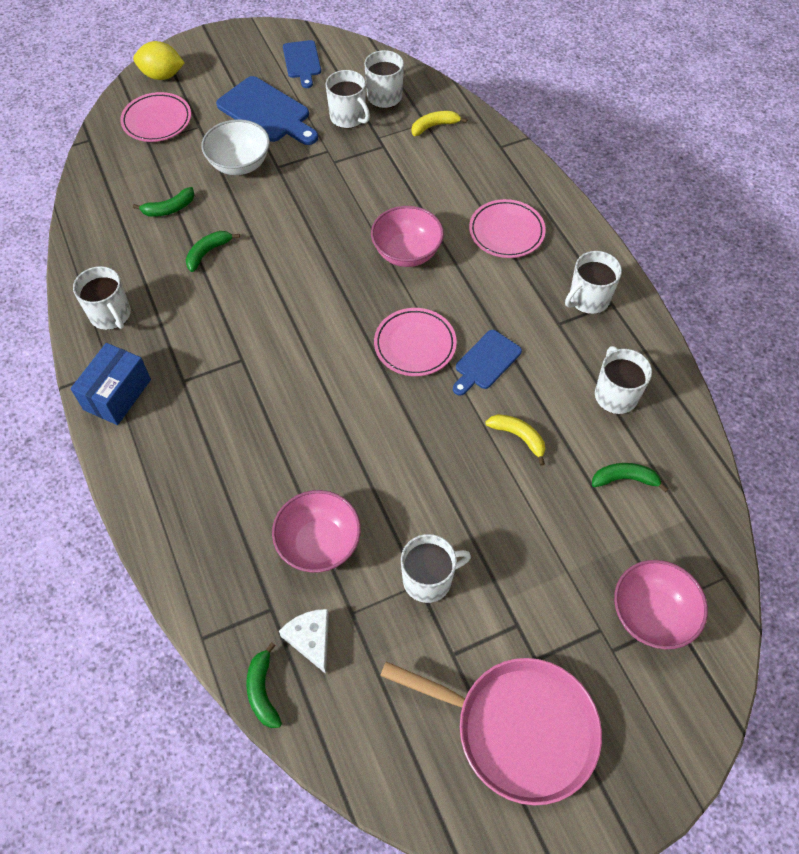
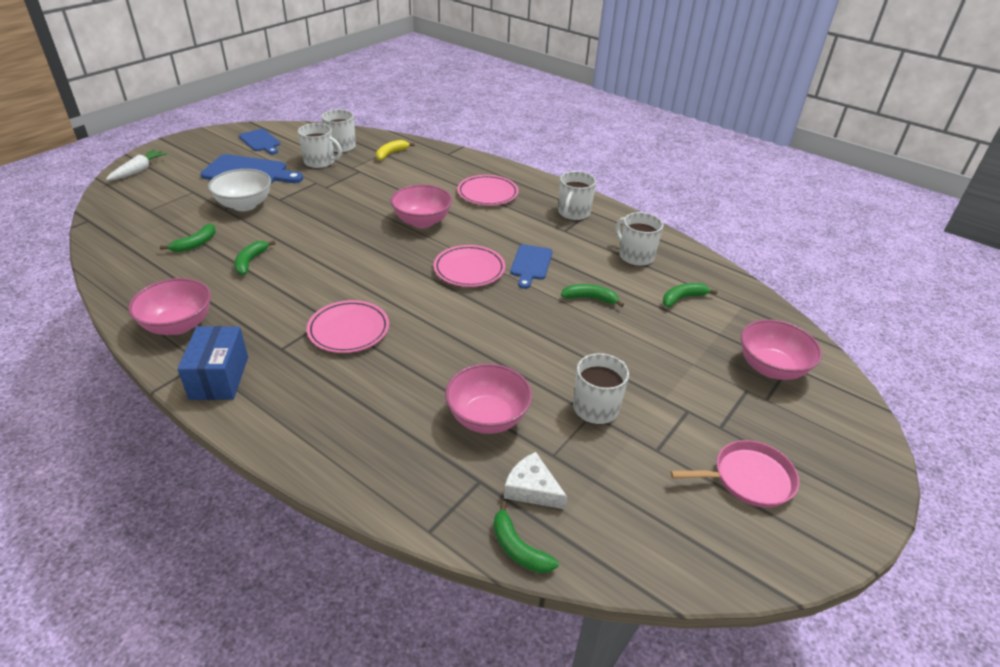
camera: 30 degrees left, 20 degrees down
(111, 315) = (178, 325): white mug -> pink bowl
(157, 121) = (150, 196): pink plate -> pink plate (349, 330)
(162, 75) = (139, 170): yellow lemon -> white carrot
(518, 437) = (590, 298): yellow banana -> green banana
(518, 729) = (748, 478): pink pan -> pink pan, size x0.60

